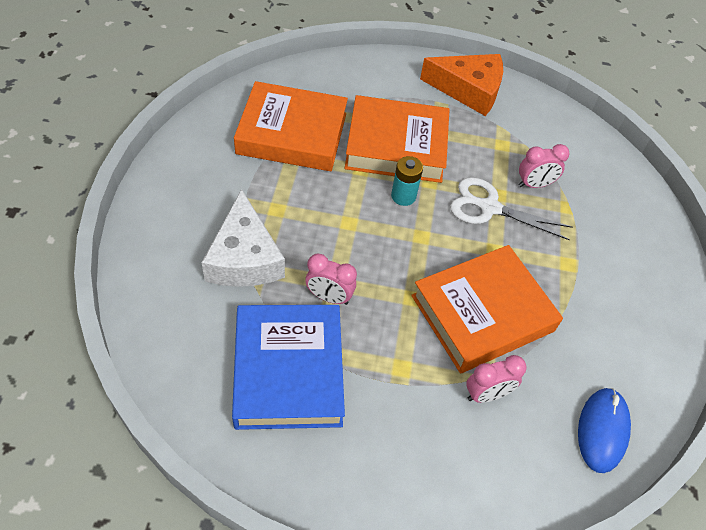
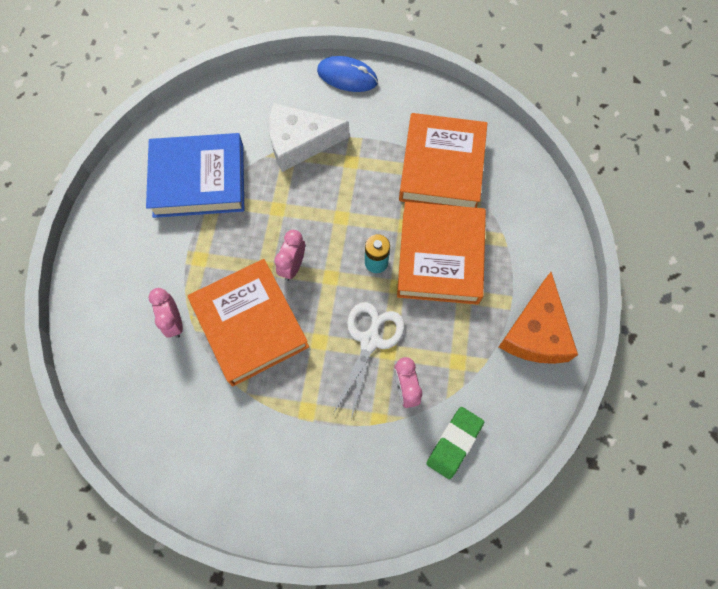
camera: 95 degrees right, 15 degrees up
(329, 297) = (264, 205): pink clock -> pink clock (293, 266)
(577, 155) = (454, 443): none -> green eraser
(602, 430) = (138, 414): blue mouse -> blue mouse (347, 76)

